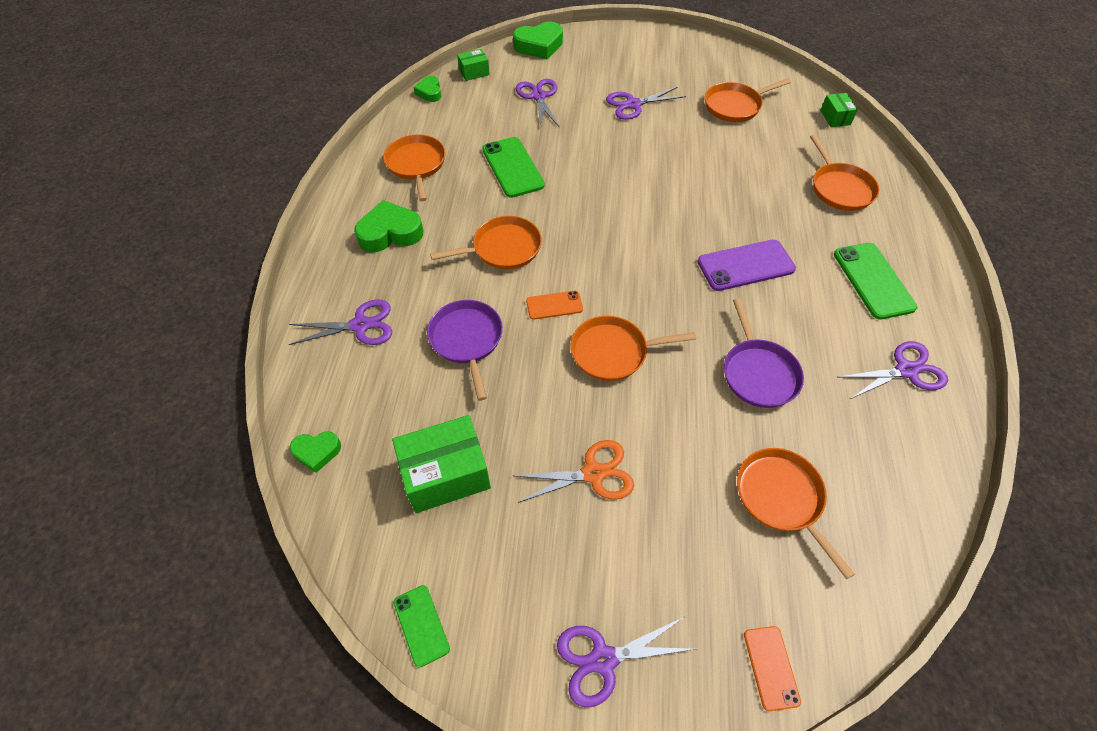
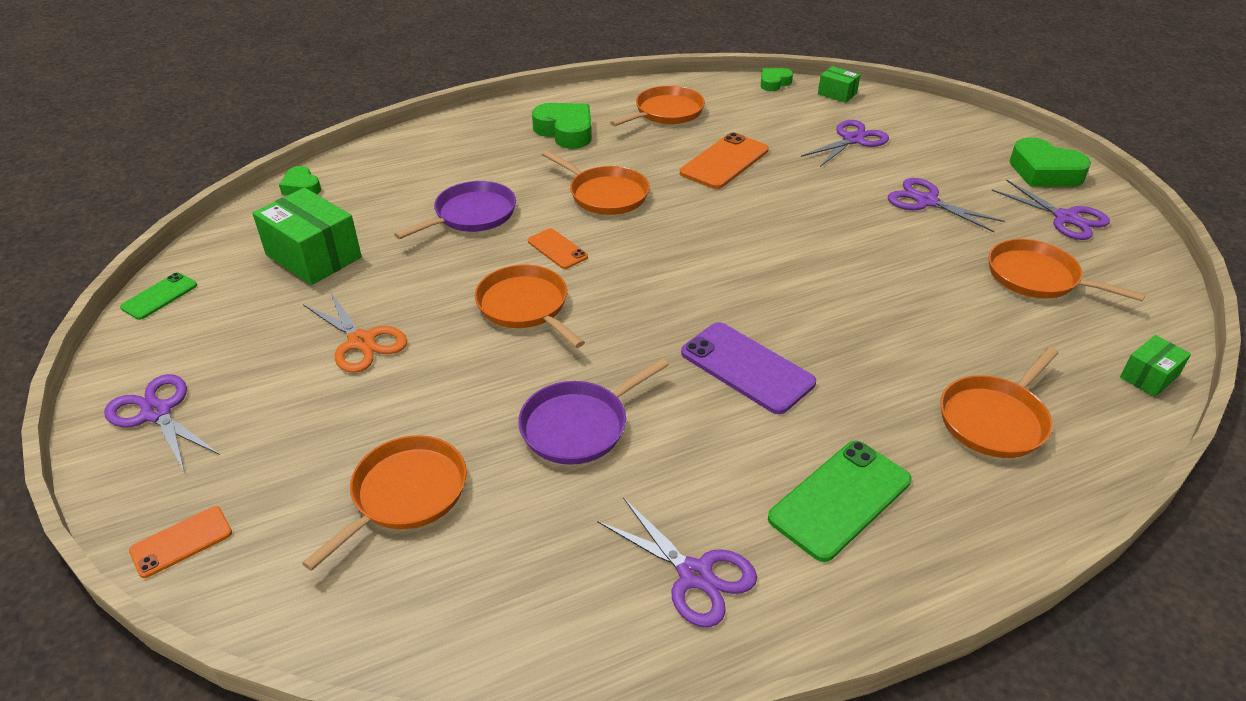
camera: 60 degrees right, 15 degrees down
(360, 325) = (445, 157): purple scissors -> purple scissors (1065, 218)
(513, 167) = (724, 162): green phone -> orange phone
(539, 46) = (936, 113): green heart -> green heart (1044, 172)

